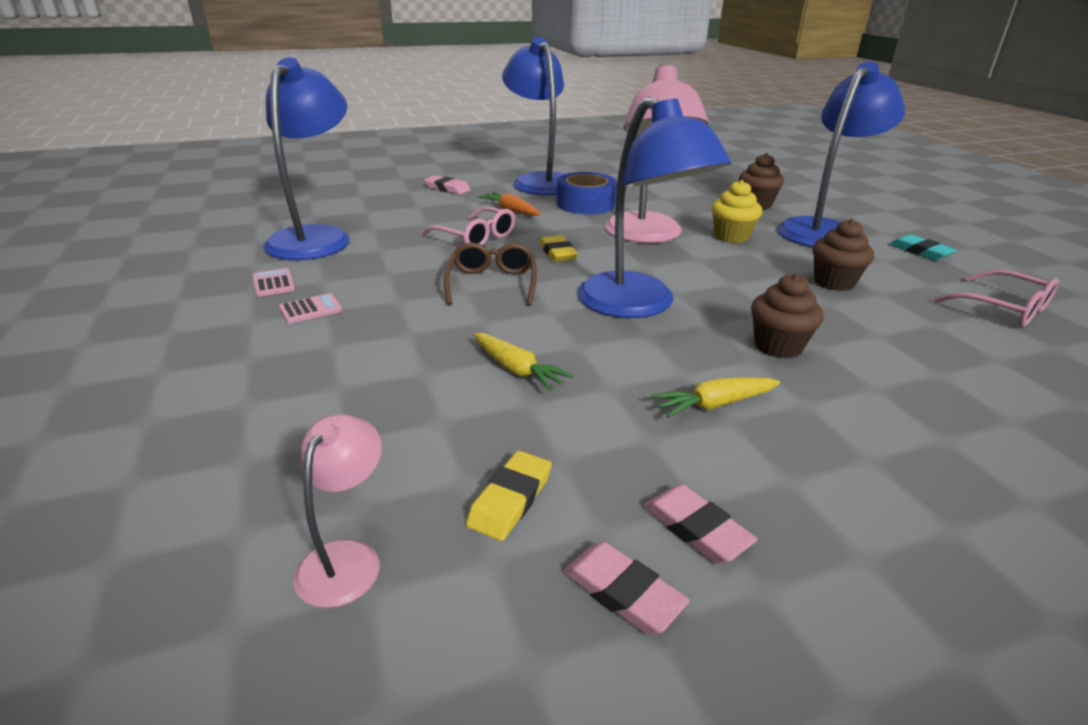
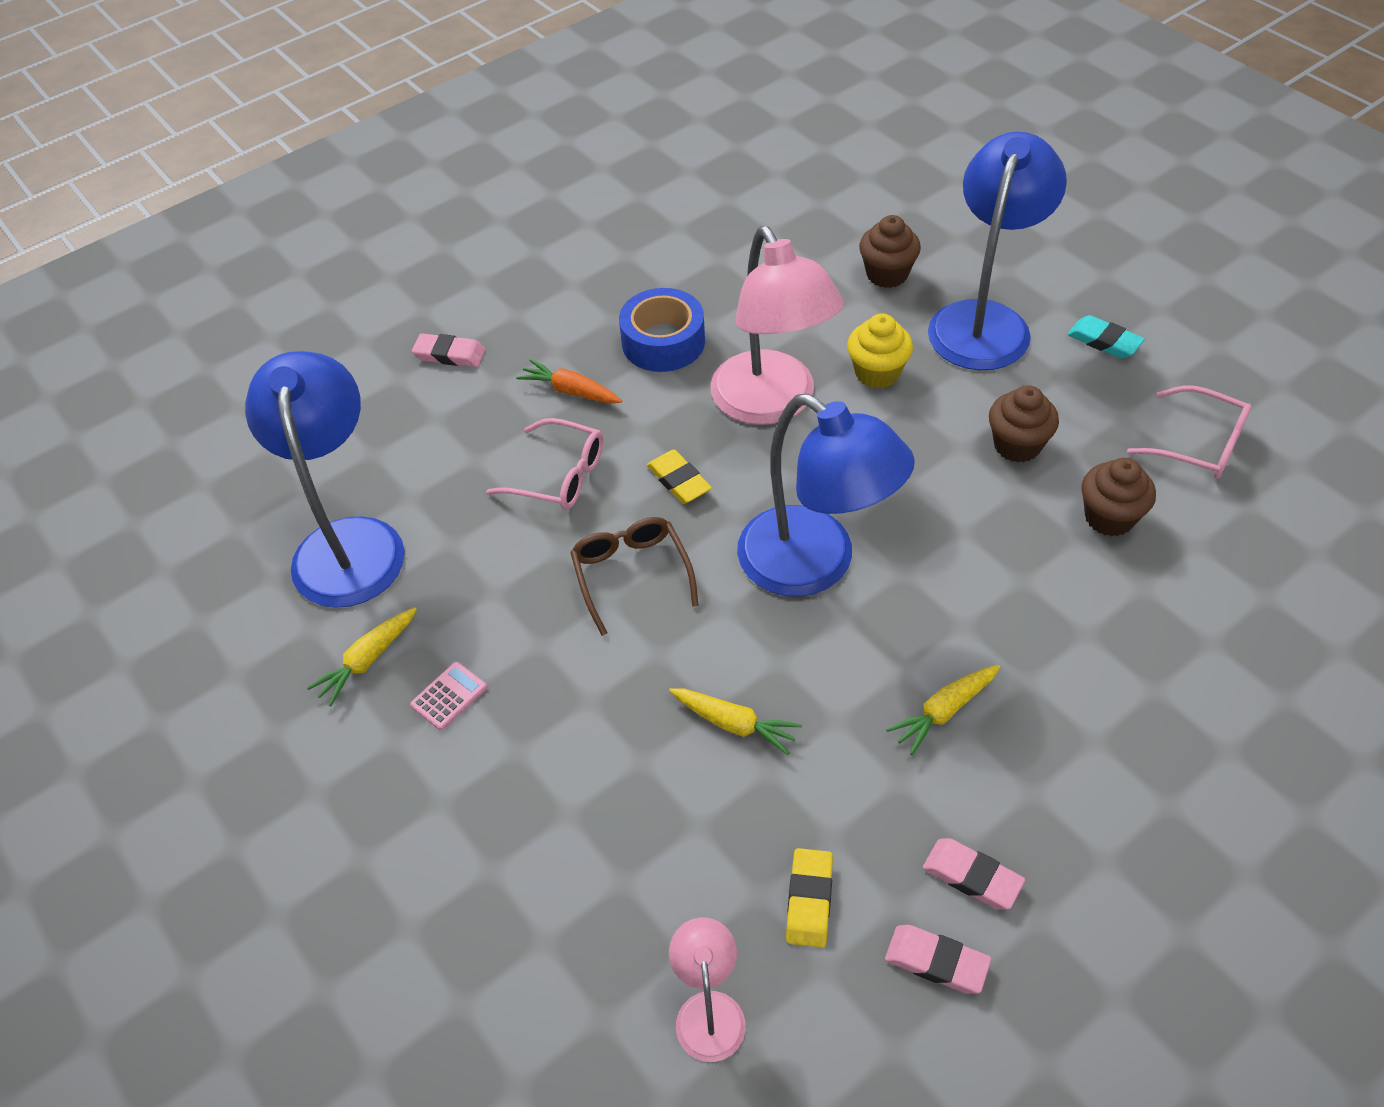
camera: 15 degrees left, 20 degrees up
(273, 283) = (367, 661): pink calculator -> yellow carrot
(540, 181) = (571, 292): blue lamp -> none
(778, 346) = (982, 593): brown cupcake -> brown cupcake (1109, 517)

